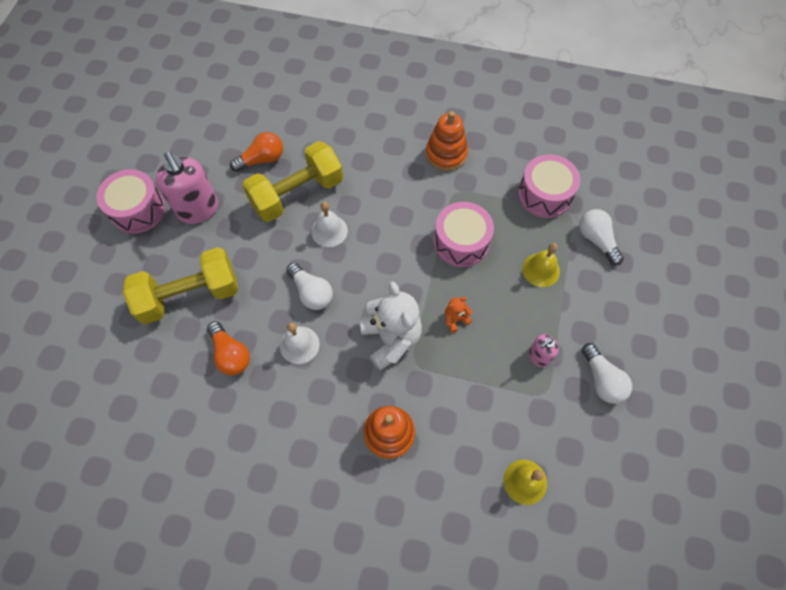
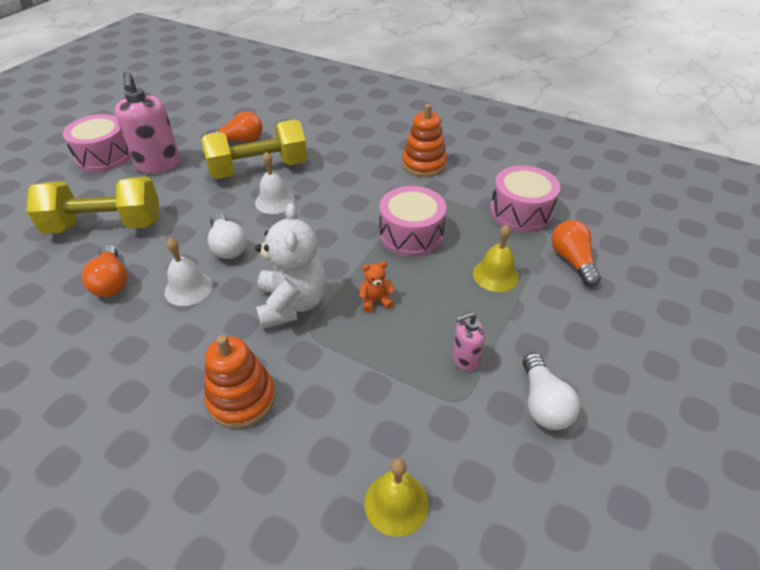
camera: 15 degrees right, 20 degrees down
(596, 240) = (572, 261): white light bulb -> orange light bulb

